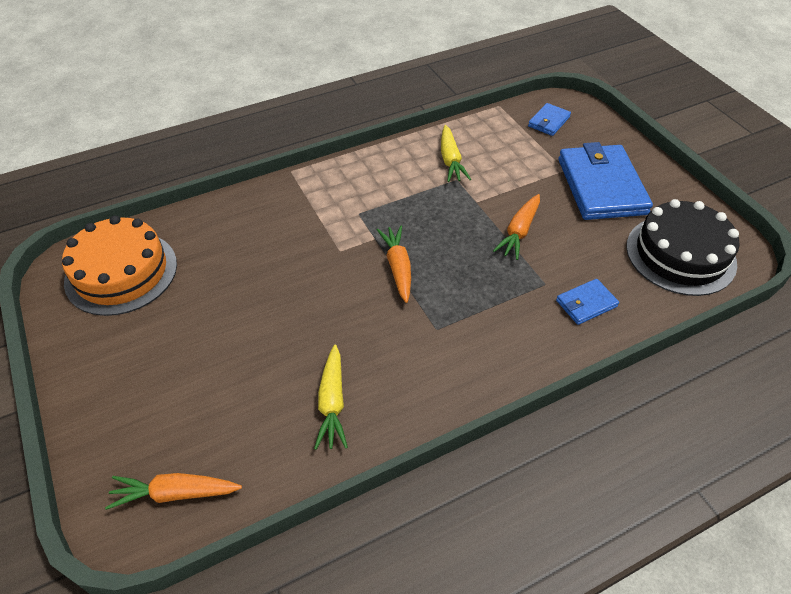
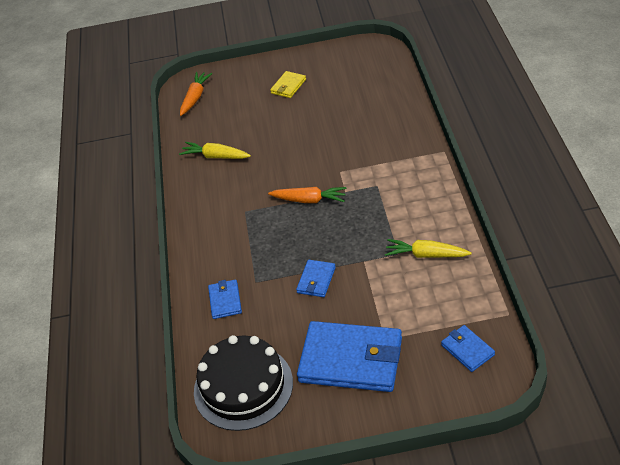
camera: 115 degrees right, 5 degrees down
(121, 272) = (362, 70): orange cake -> none
(153, 354) = (288, 86): none -> yellow wallet
(519, 232) = (316, 280): orange carrot -> blue wallet

